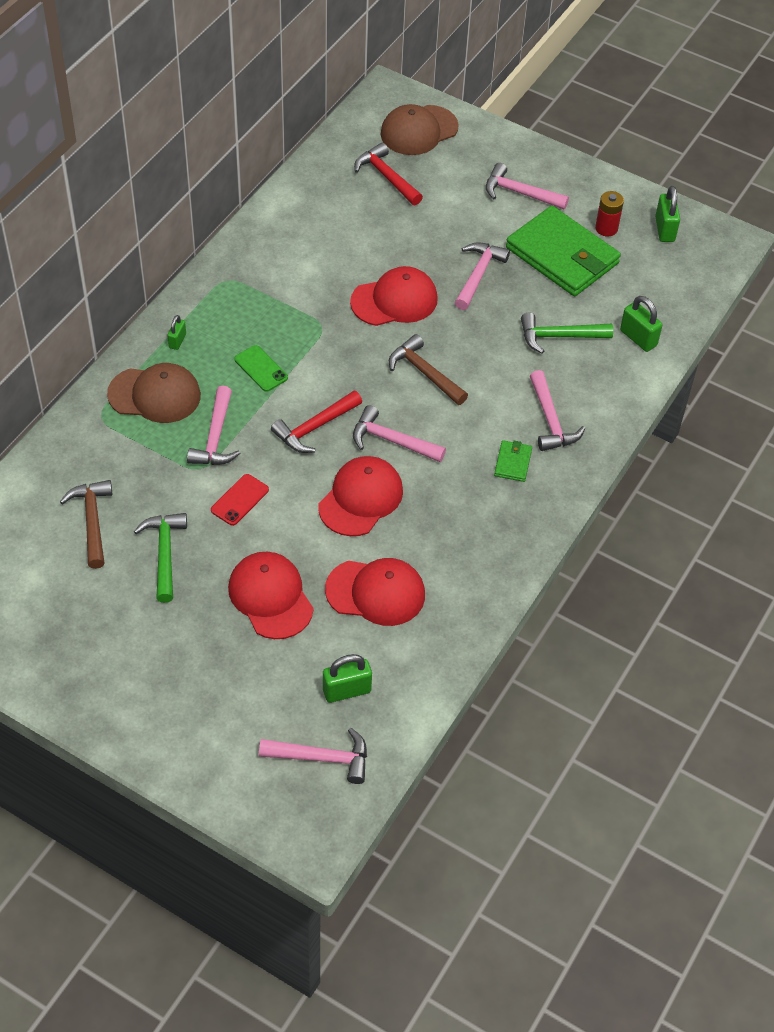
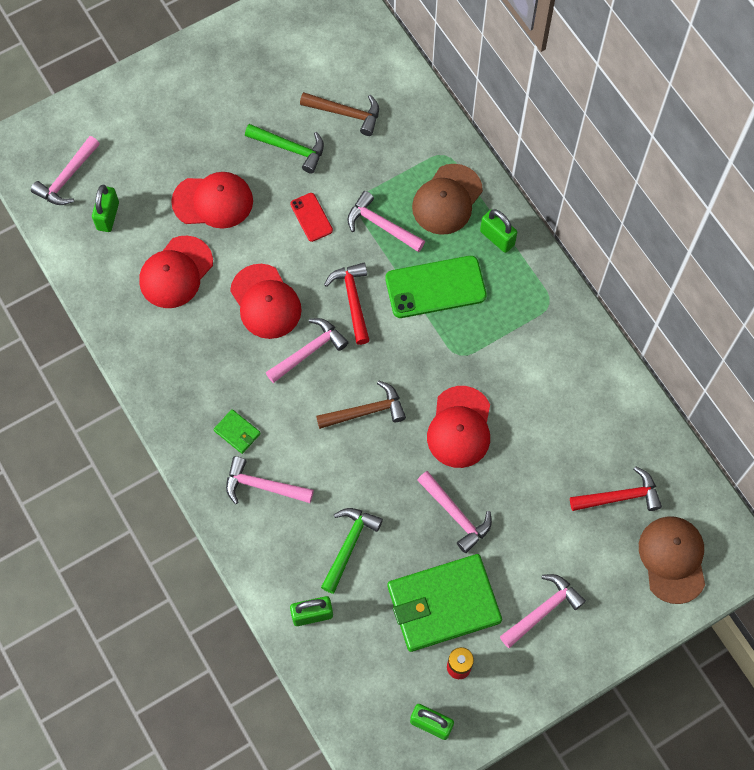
camera: 120 degrees right, 15 degrees up
(177, 341) = (497, 238): green padlock -> green padlock, size x1.66
(261, 368) = (435, 287): green phone -> green phone, size x1.89

